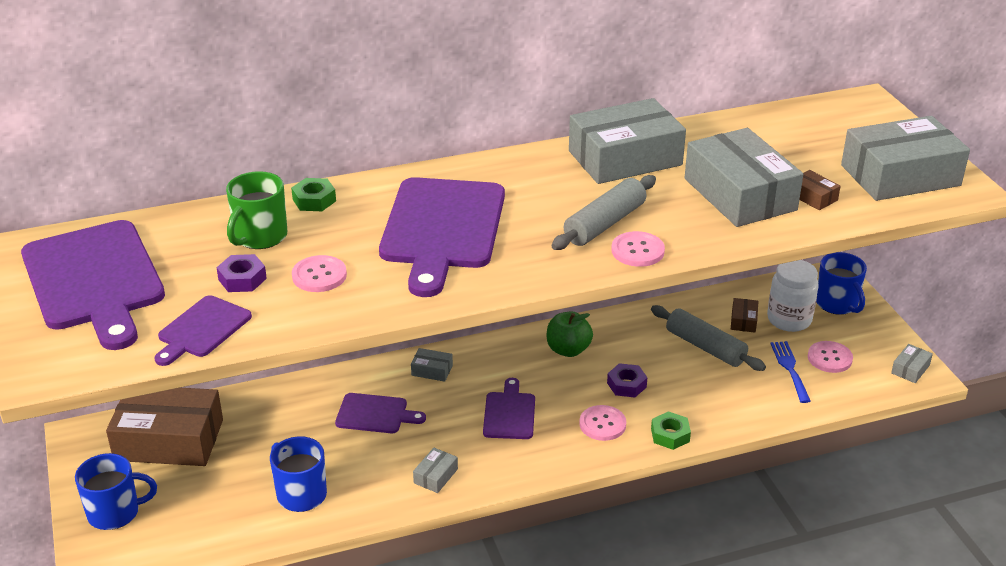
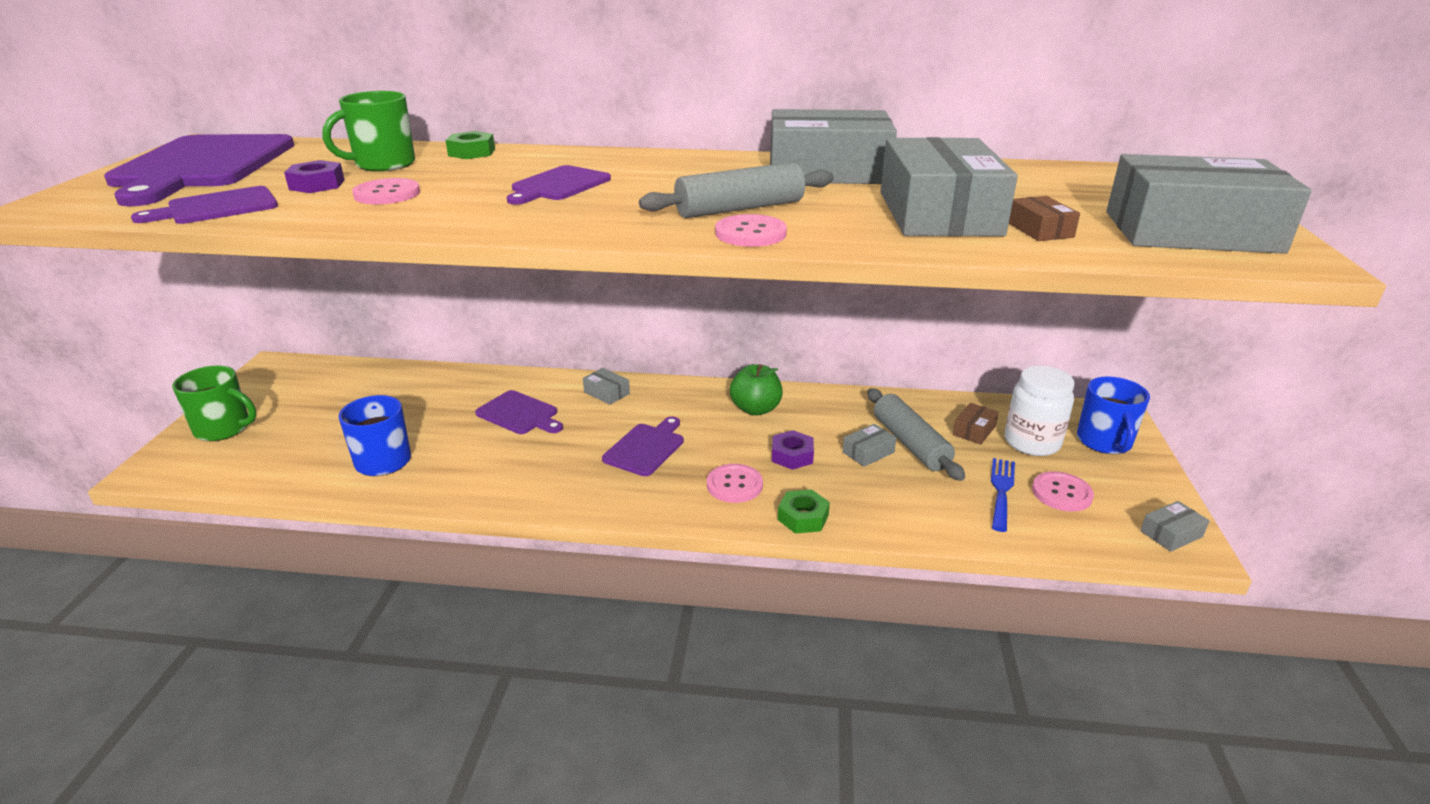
camera: 25 degrees right, 5 degrees down
(115, 512) = (224, 429): blue mug -> green mug
(169, 440) = (331, 387): brown box -> none
(435, 476) = (519, 482): grey box -> grey box (868, 452)
(442, 229) = (558, 185): purple cutting board -> purple cutting board, size x0.50

